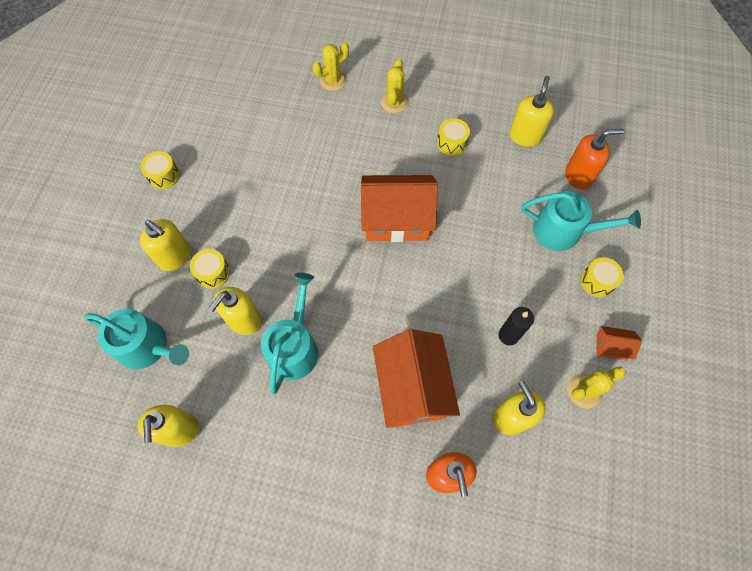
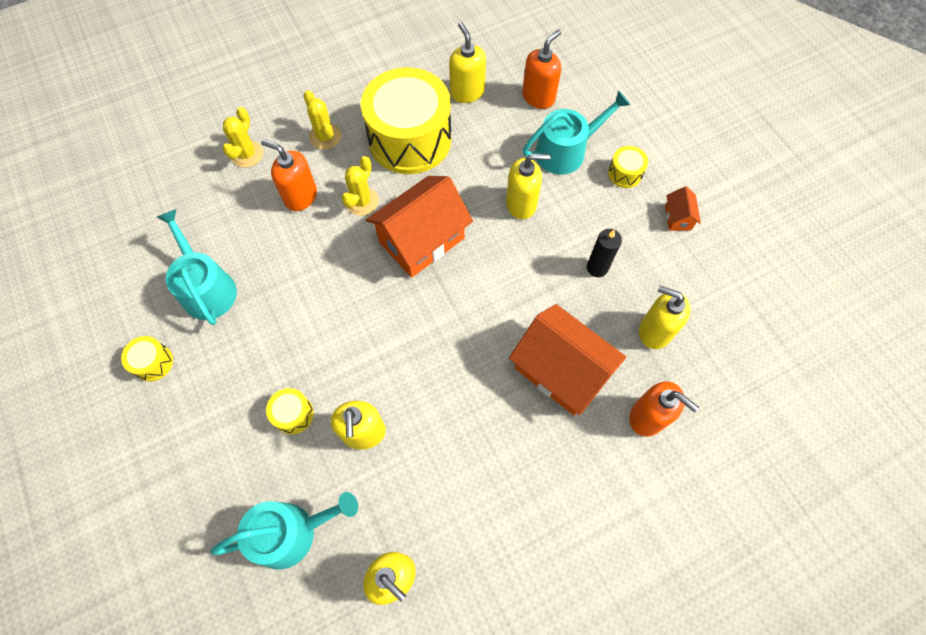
camera: 40 degrees left, 0 degrees up
(175, 257) = (240, 429): yellow soap dispenser -> yellow soap dispenser (521, 204)
(294, 347) = (431, 418): turquoise watering can -> turquoise watering can (206, 288)
(342, 132) = (300, 196): none -> orange soap dispenser
(451, 143) = (410, 139): yellow drum -> yellow drum, size x2.50
(584, 390) = (688, 267): yellow cactus -> yellow cactus (362, 201)
(611, 347) = (678, 217): orange house -> orange house turned 60 degrees counterclockwise

